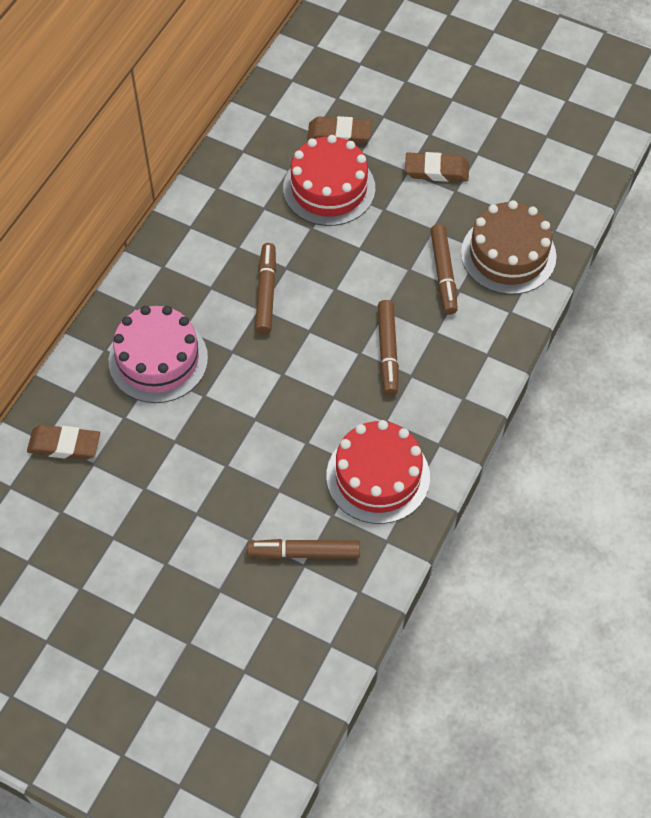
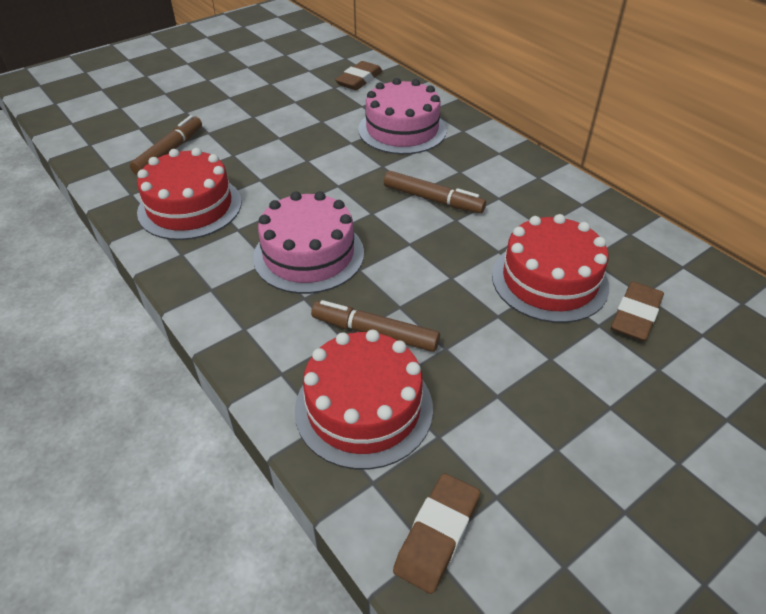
camera: 115 degrees right, 15 degrees down
(387, 351) = (309, 254): brown marker -> pink cake
(436, 170) = (540, 388): brown eraser -> brown eraser (437, 535)
(508, 254) = (364, 408): brown cake -> red cake

